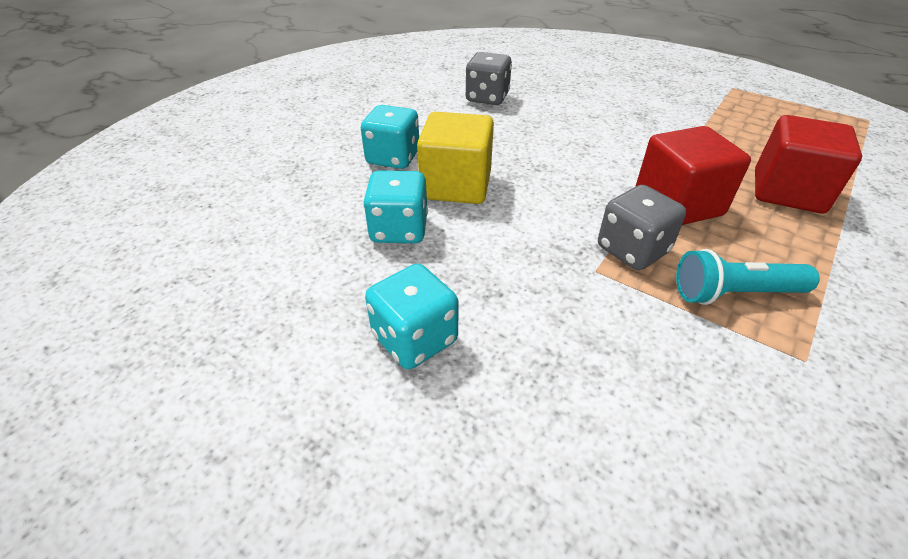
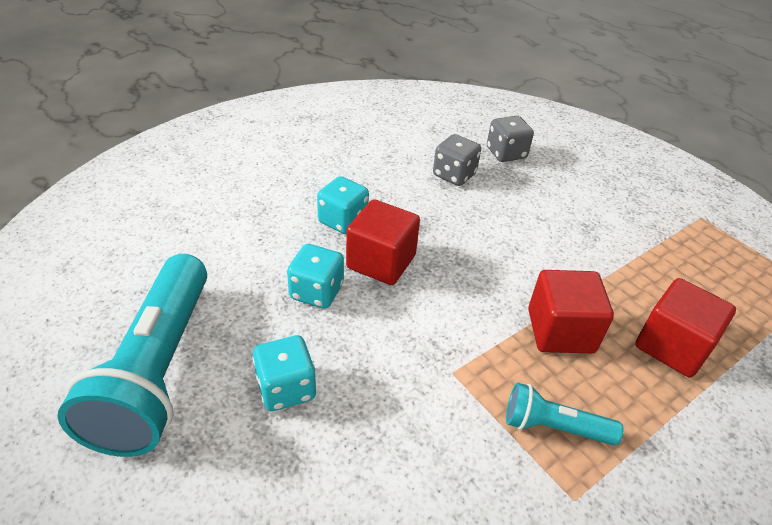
camera: 15 degrees right, 0 degrees up
(231, 365) = (156, 370): none -> turquoise flashlight
(456, 185) = (381, 262): yellow cube -> red cube
(632, 250) = (493, 363): grey dice -> grey dice (506, 153)

